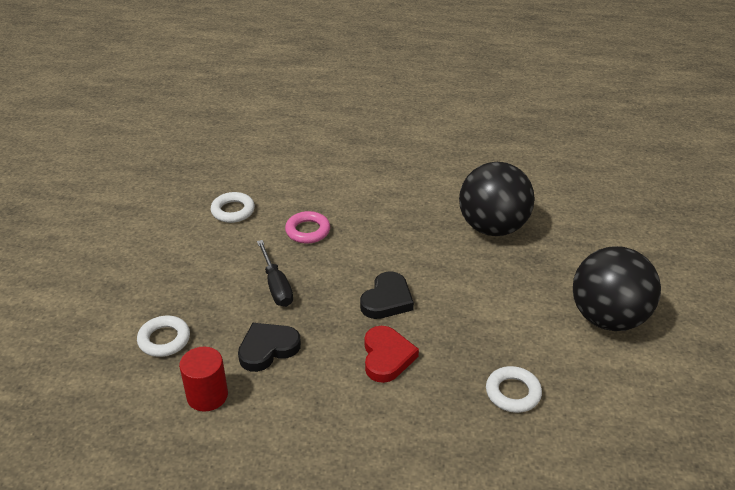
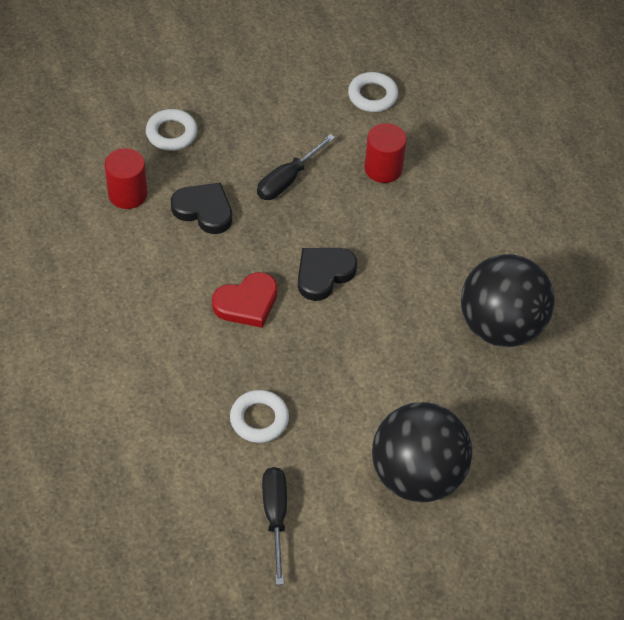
camera: 60 degrees right, 15 degrees up
(308, 231) = (383, 168): pink ring -> red cylinder
(387, 300) = (323, 274): black heart -> black heart turned 135 degrees clockwise
(618, 418) = (275, 517): none -> black screwdriver

